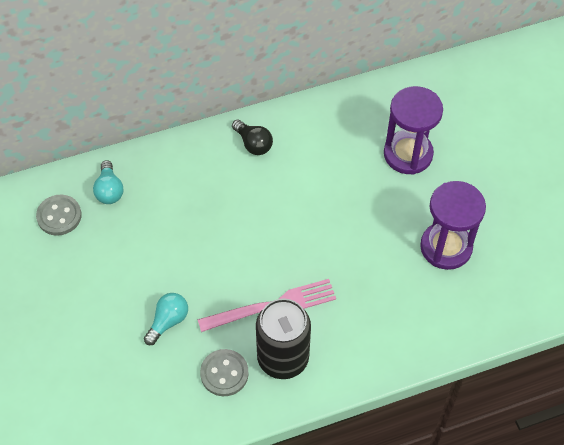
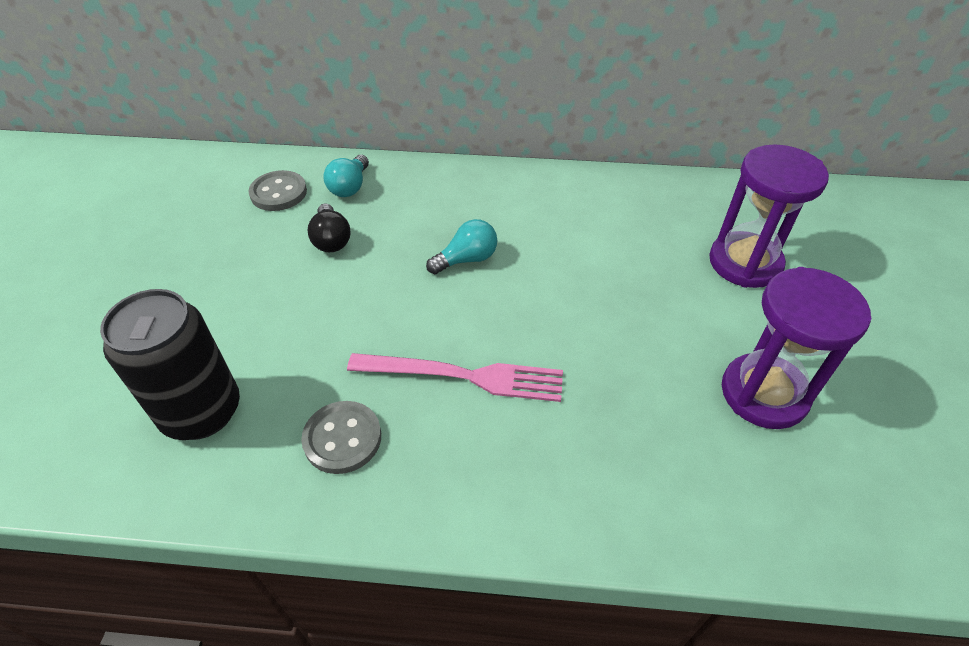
camera: 25 degrees right, 10 degrees down
(168, 321) = (316, 342): turquoise light bulb -> turquoise light bulb (466, 259)
(253, 144) = (543, 194): black light bulb -> black light bulb (331, 239)
(283, 358) = (438, 452): black can -> black can (202, 411)

